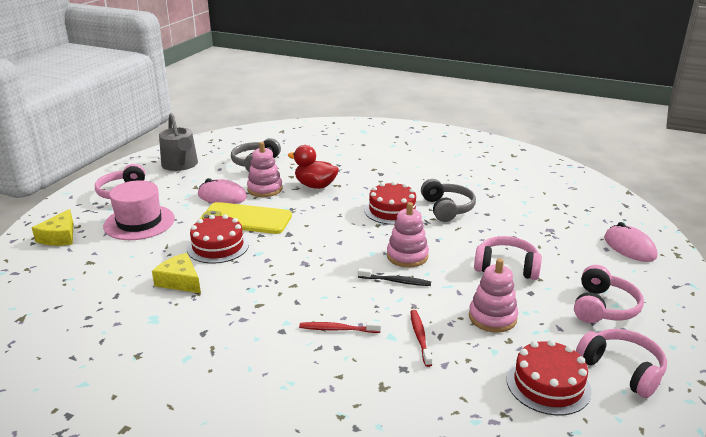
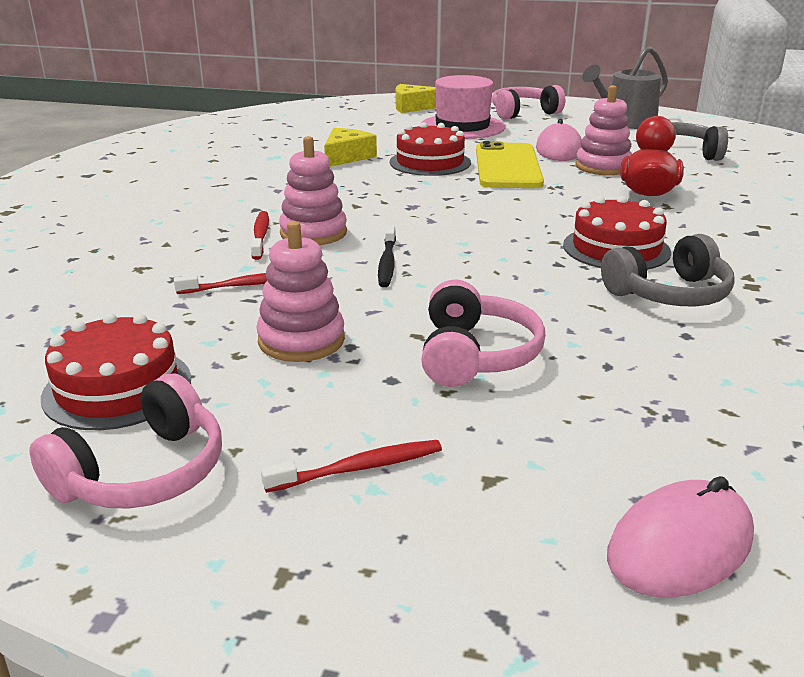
camera: 80 degrees right, 0 degrees up
(407, 256) = (466, 267): pink stacking toy -> pink stacking toy (313, 233)
(603, 307) = (359, 468): pink headphones -> red toothbrush

